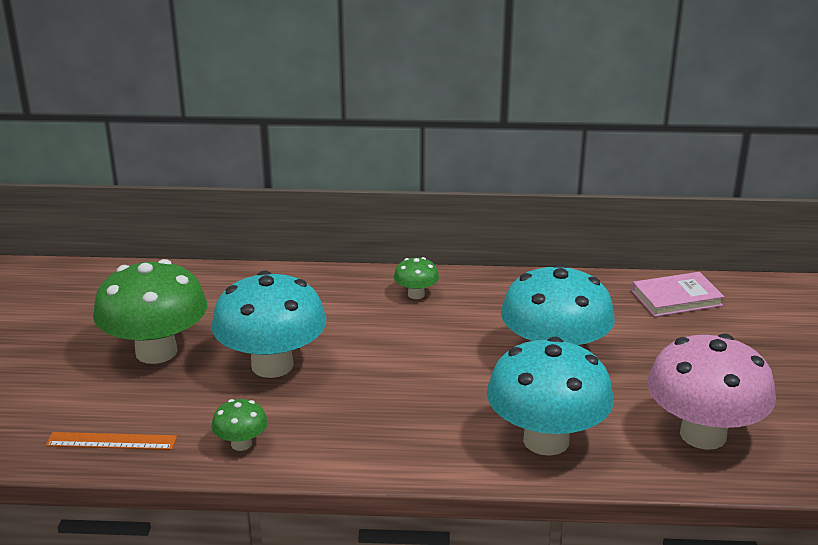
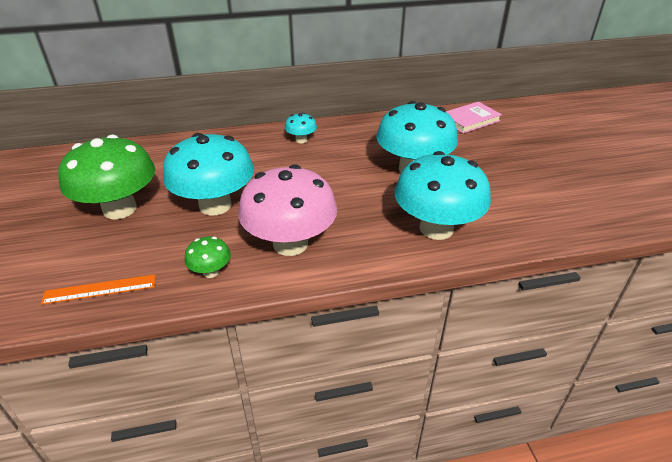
camera: 15 degrees left, 10 degrees up
(416, 294) = (301, 140): green mushroom -> turquoise mushroom
(703, 435) = (535, 206): pink mushroom -> pink mushroom (290, 244)

